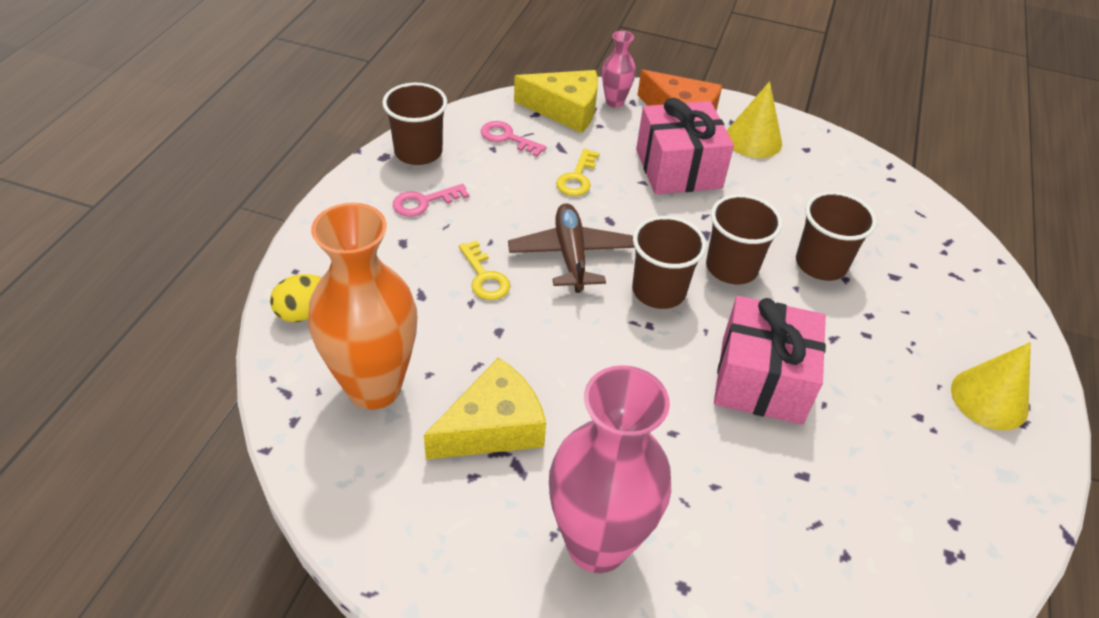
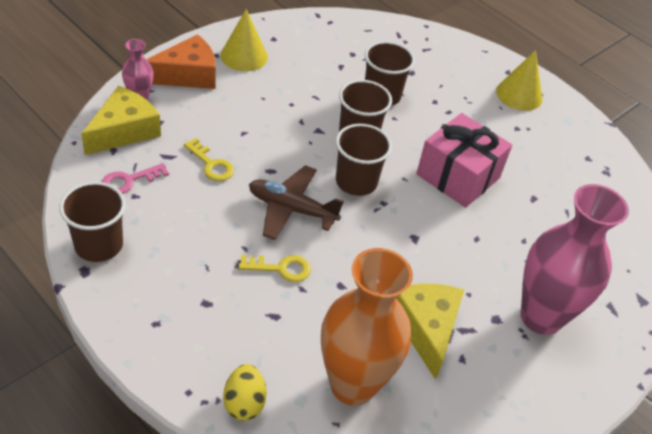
camera: 65 degrees left, 0 degrees up
(424, 202) = (167, 268): pink key -> none
(678, 168) = (244, 107): pink gift -> none

